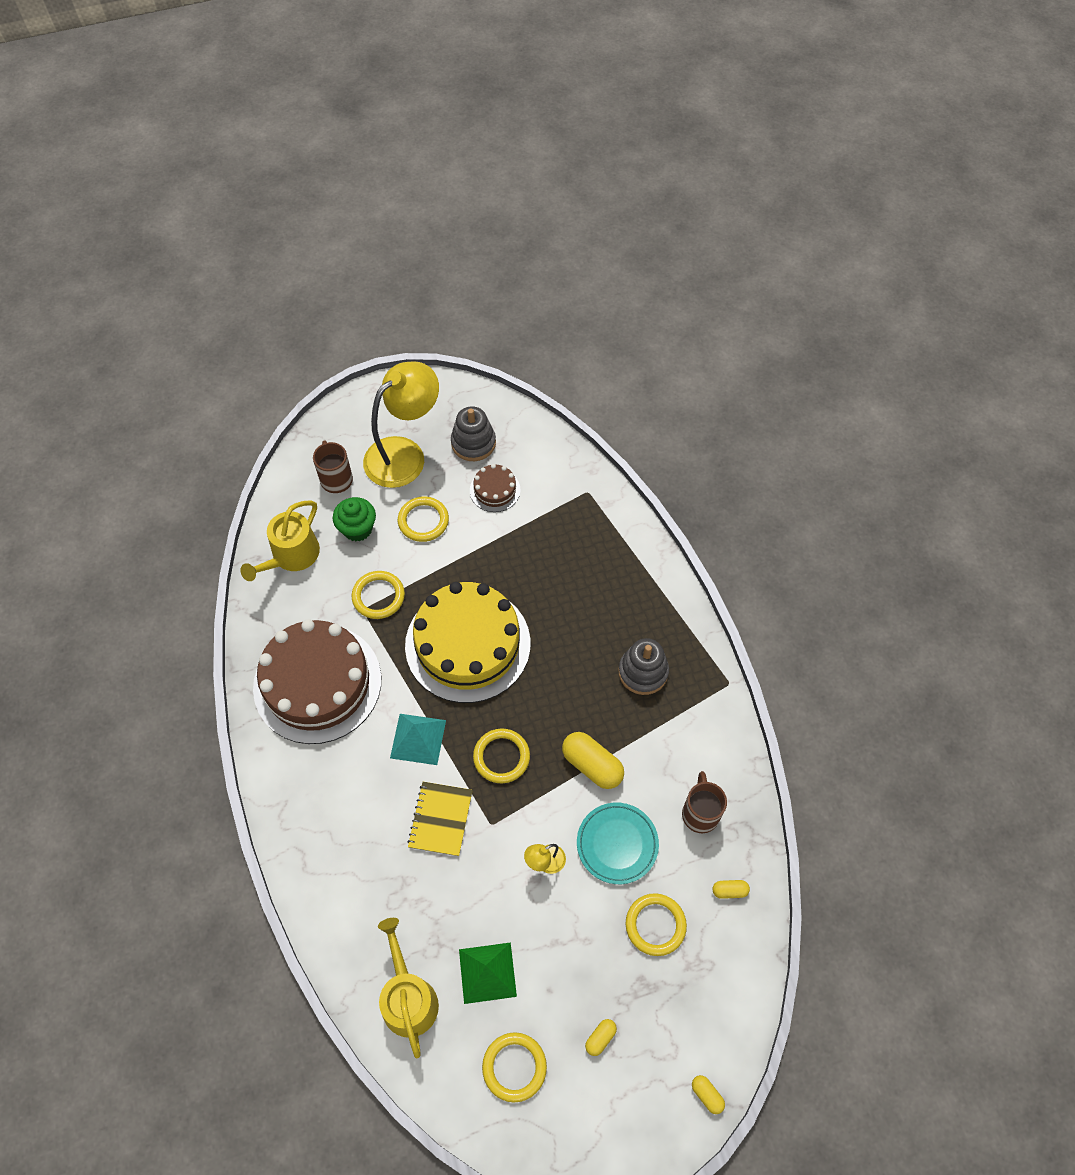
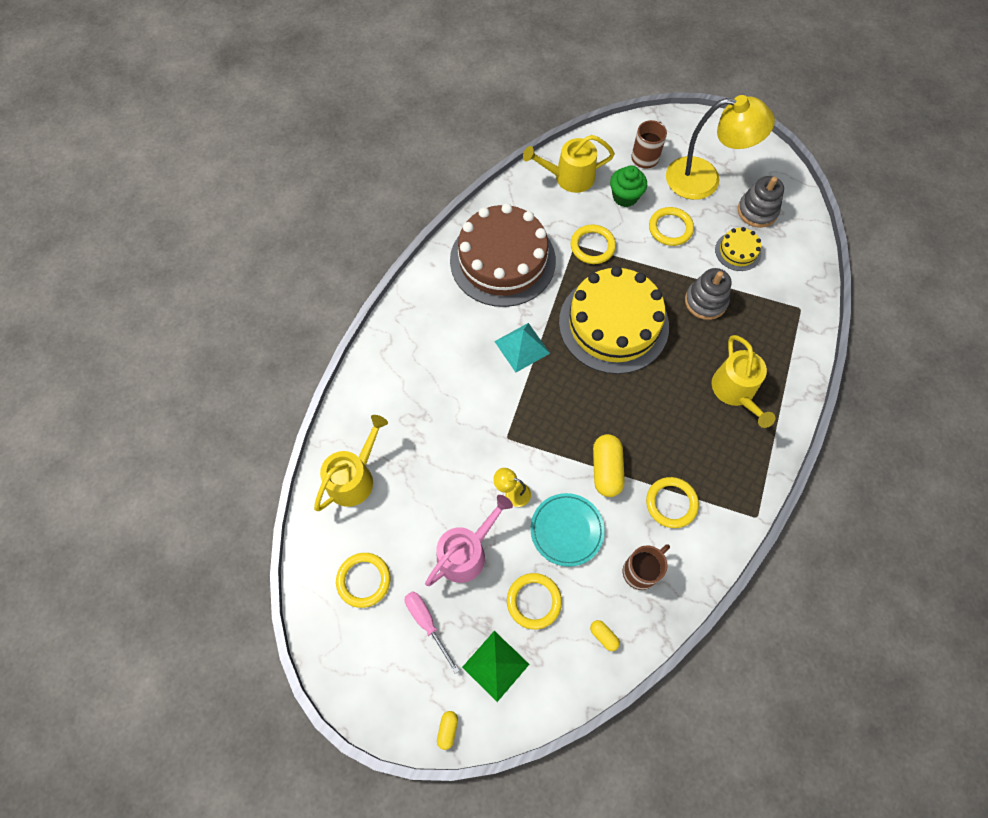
camera: 50 degrees right, 5 degrees up
(440, 819) = (482, 404): yellow notebook -> none
(487, 972) = (409, 514): green pyramid -> green pyramid (495, 665)
(495, 490) = (738, 251): brown cake -> yellow cake
(501, 757) = (557, 407): yellow ring -> yellow ring (671, 503)
(565, 949) = (466, 552): none -> pink watering can
(600, 1038) = (427, 623): yellow capsule -> pink screwdriver
(613, 604) = (735, 391): none -> yellow watering can
(643, 672) = (705, 450): grey stacking toy -> grey stacking toy (705, 301)

